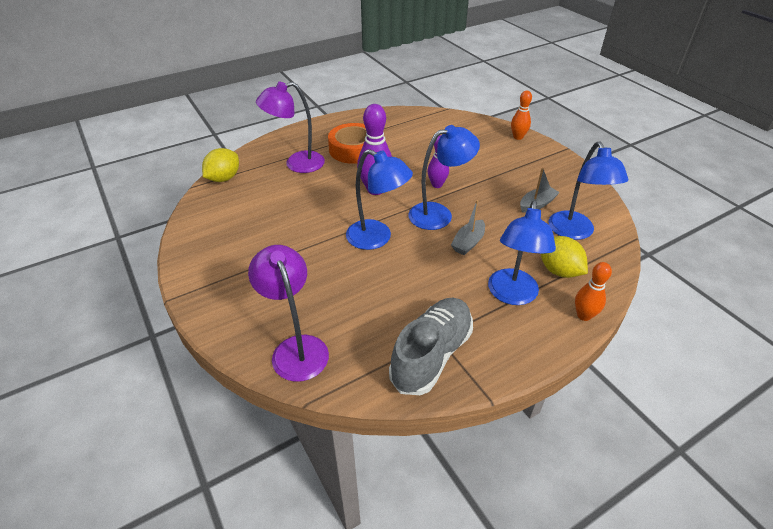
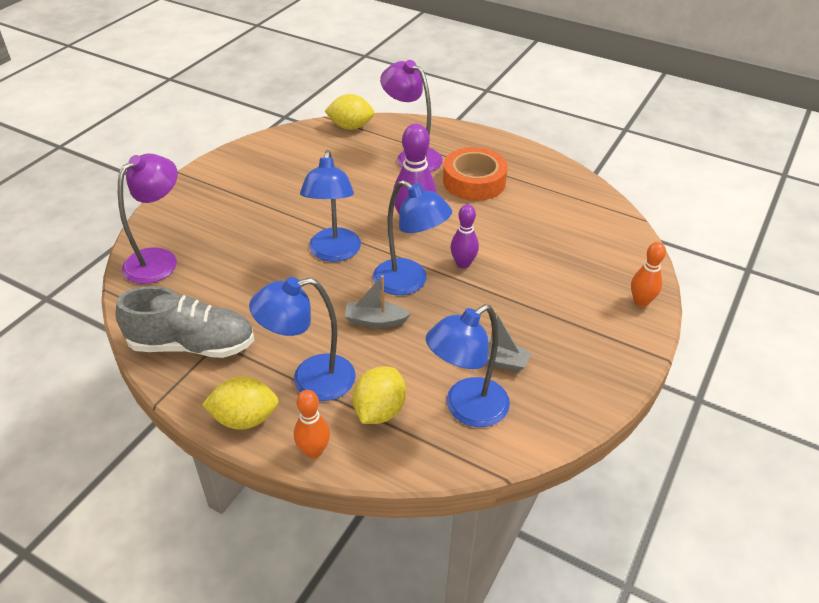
camera: 60 degrees right, 0 degrees up
(535, 344) = (245, 418): none -> yellow lemon

